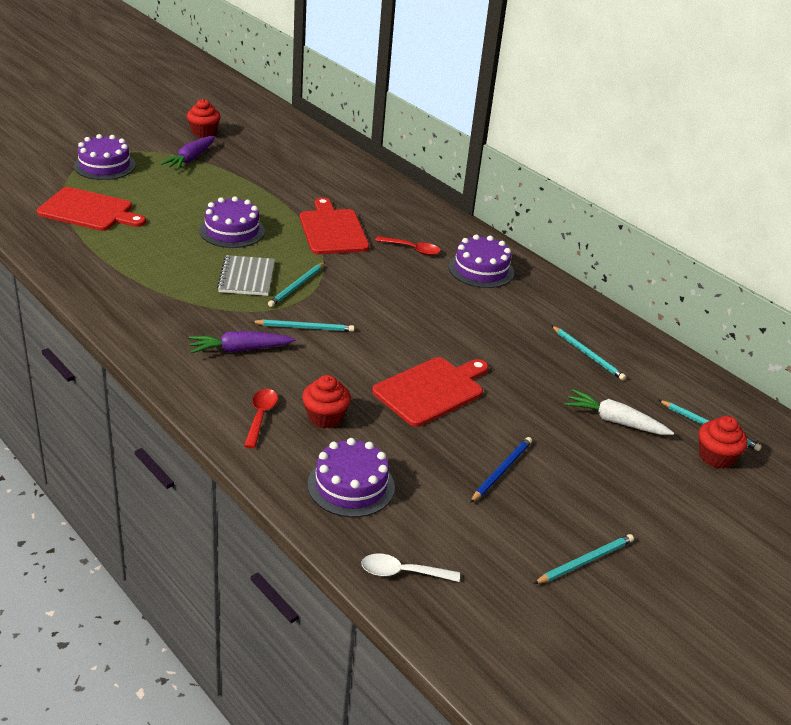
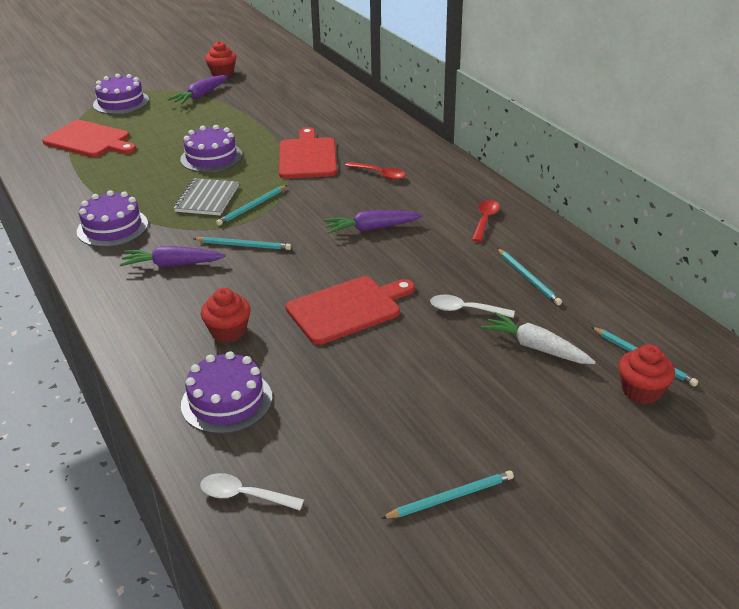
camera: 15 degrees right, 0 degrees up
(260, 416) = (165, 328): red spoon -> red spoon (485, 220)
(424, 307) = (371, 228): none -> purple carrot
(481, 269) = (443, 193): purple cake -> purple cake (112, 227)
(501, 471) = (391, 394): blue pencil -> none
(541, 387) = (465, 310): none -> white spoon

